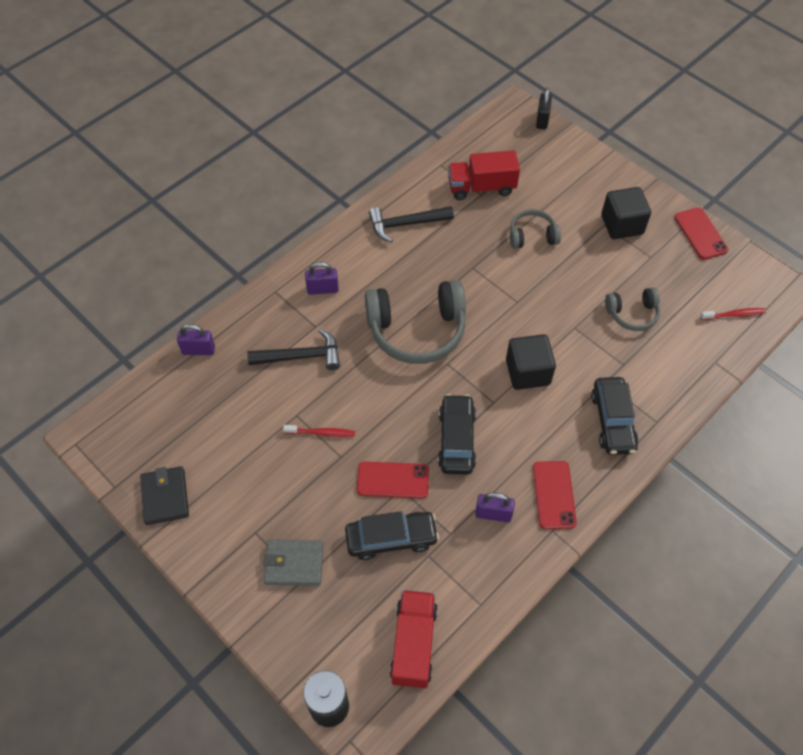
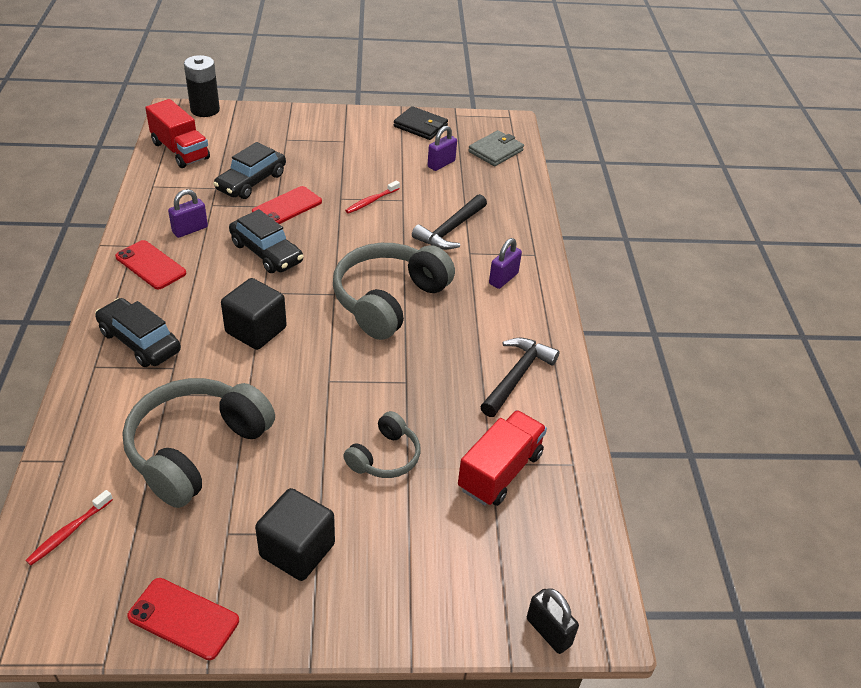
camera: 130 degrees right, 15 degrees down
(198, 350) = (523, 192): purple padlock -> purple padlock (441, 164)
(294, 564) = (300, 142): grey wallet -> grey wallet (495, 151)
(632, 314) = (196, 449): grey headphones -> grey headphones, size x1.90

